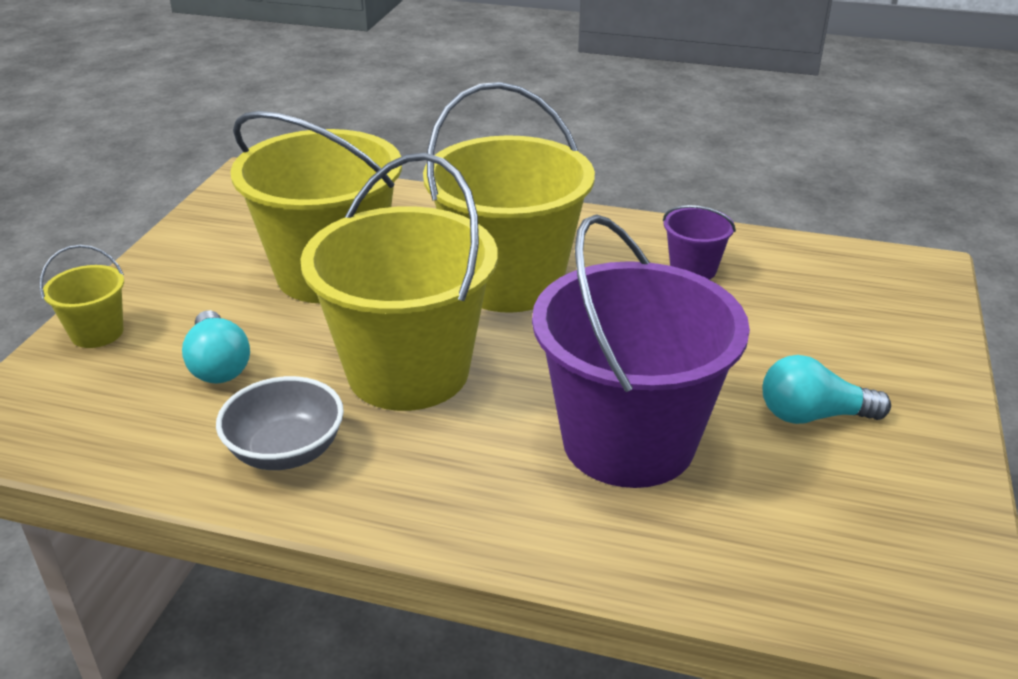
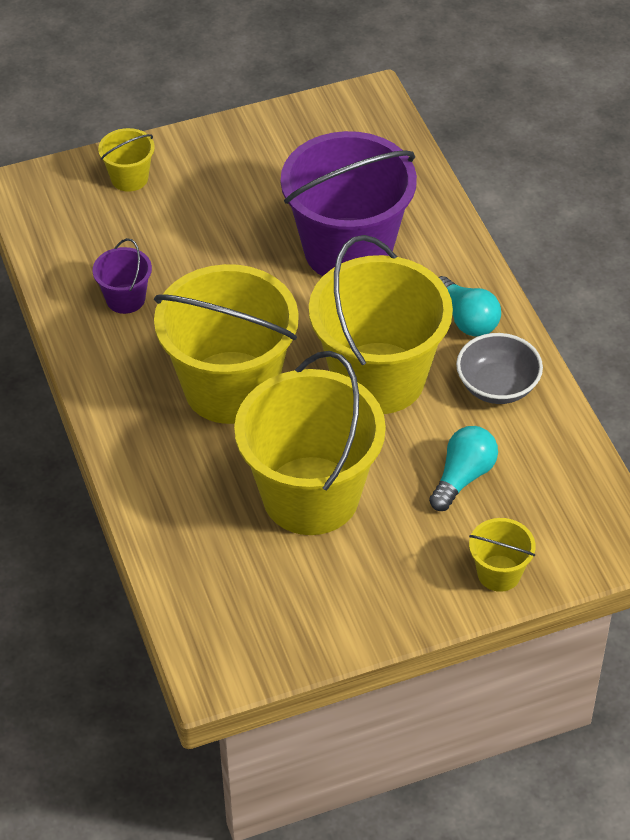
camera: 125 degrees left, 15 degrees up
(813, 415) = (253, 187): turquoise light bulb -> turquoise light bulb (466, 319)
(895, 334) = (129, 178): none -> yellow bucket

